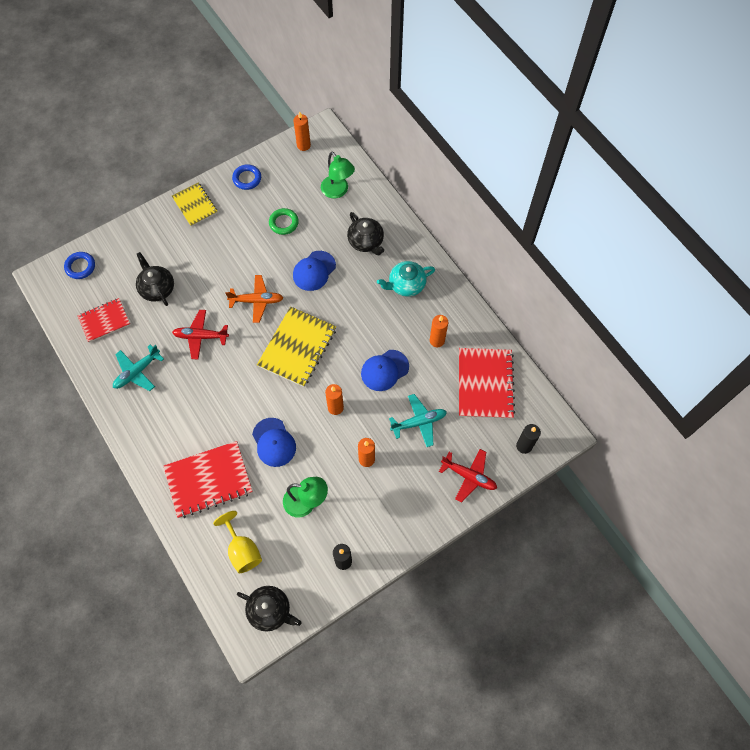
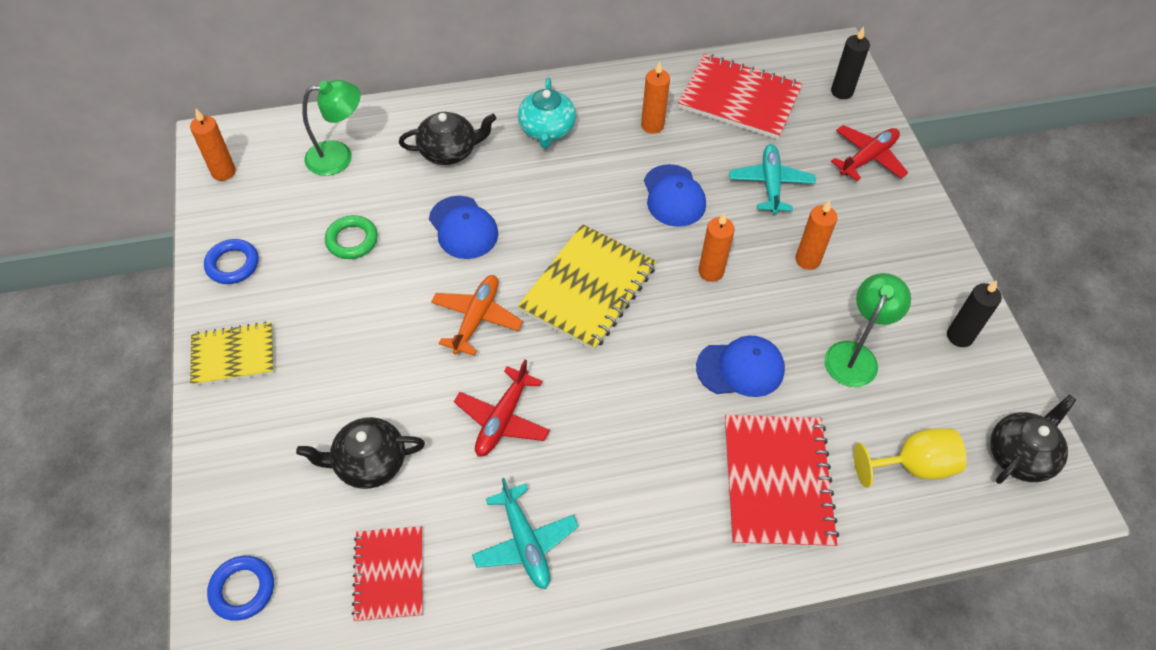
camera: 70 degrees left, 10 degrees down
(297, 347) = (588, 289): yellow notebook -> yellow notebook turned 75 degrees clockwise

